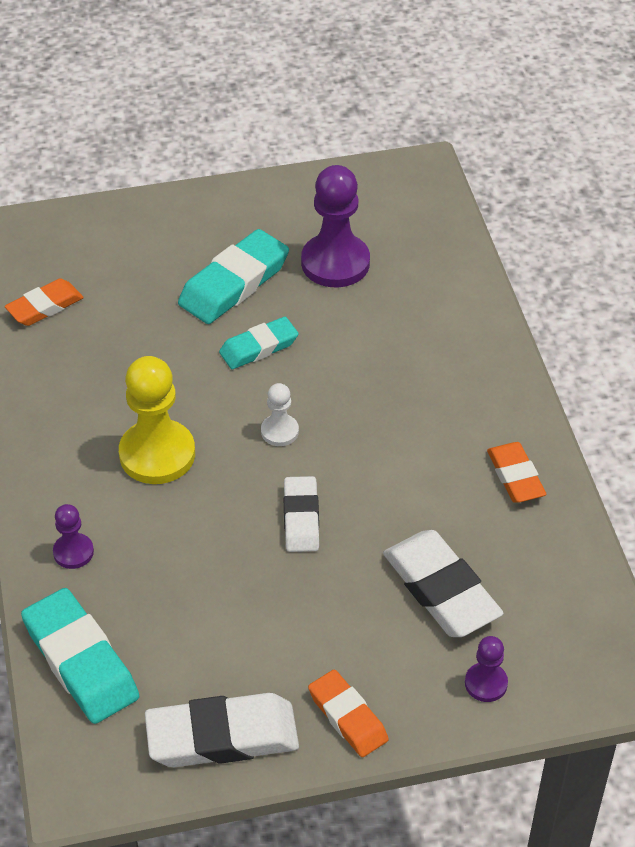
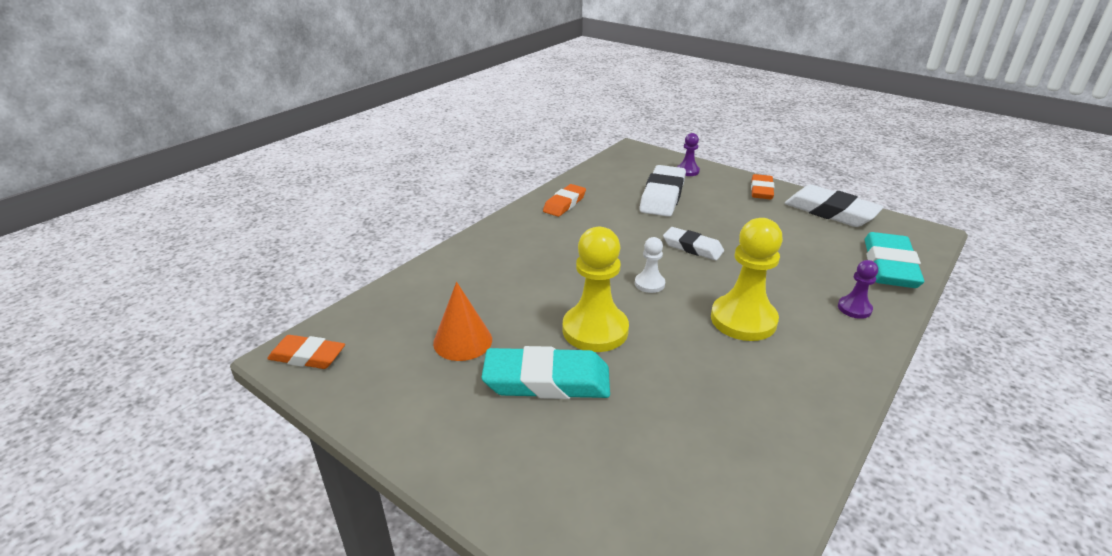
camera: 130 degrees left, 15 degrees down
(45, 307) = (725, 487): orange eraser -> orange eraser (307, 356)
(258, 347) = (595, 330): turquoise eraser -> yellow pawn
(301, 518) = (692, 247): white eraser -> white eraser turned 75 degrees clockwise
(335, 263) = (462, 341): purple pawn -> orange cone

